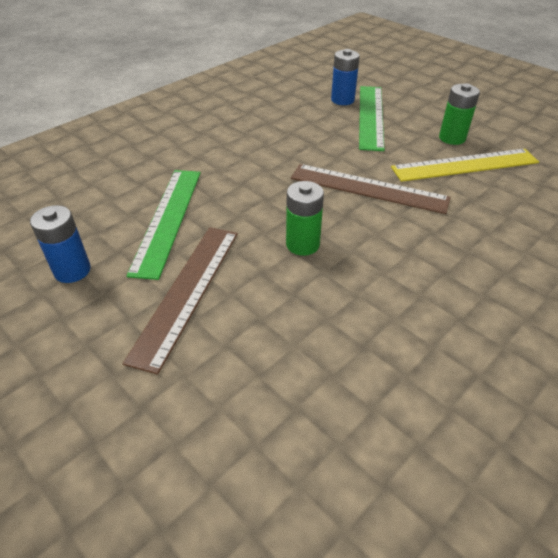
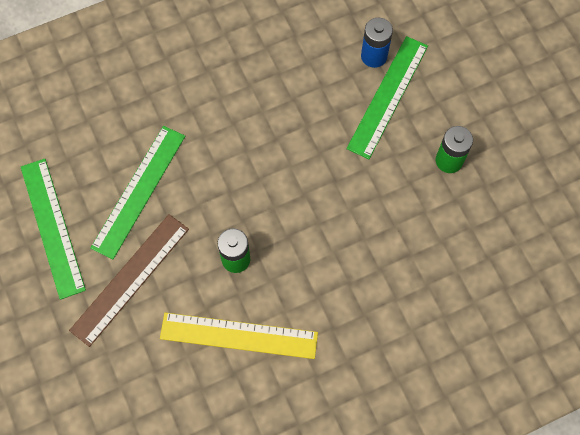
camera: 20 degrees right, 25 degrees up
(72, 270) = (52, 227): blue battery -> green ruler
(368, 188) = (325, 208): brown ruler -> none
(465, 165) = (434, 206): yellow ruler -> yellow ruler (239, 335)

